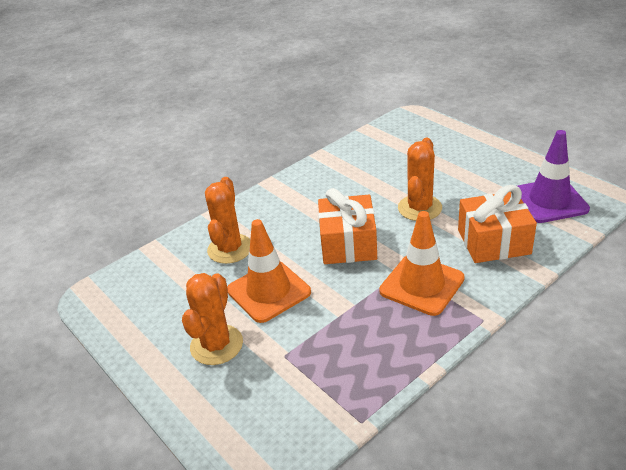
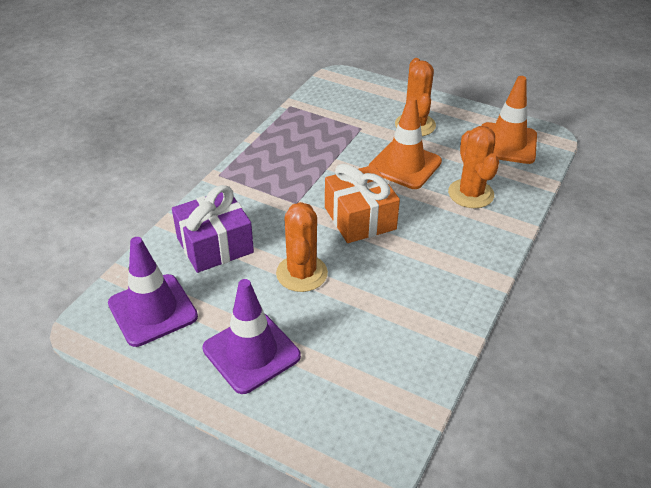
camera: 155 degrees right, 5 degrees up
(421, 285) = (275, 192): orange traffic cone -> orange traffic cone (507, 143)
(472, 167) = (251, 352): none -> purple traffic cone
(493, 242) = (215, 245): orange gift -> purple gift

